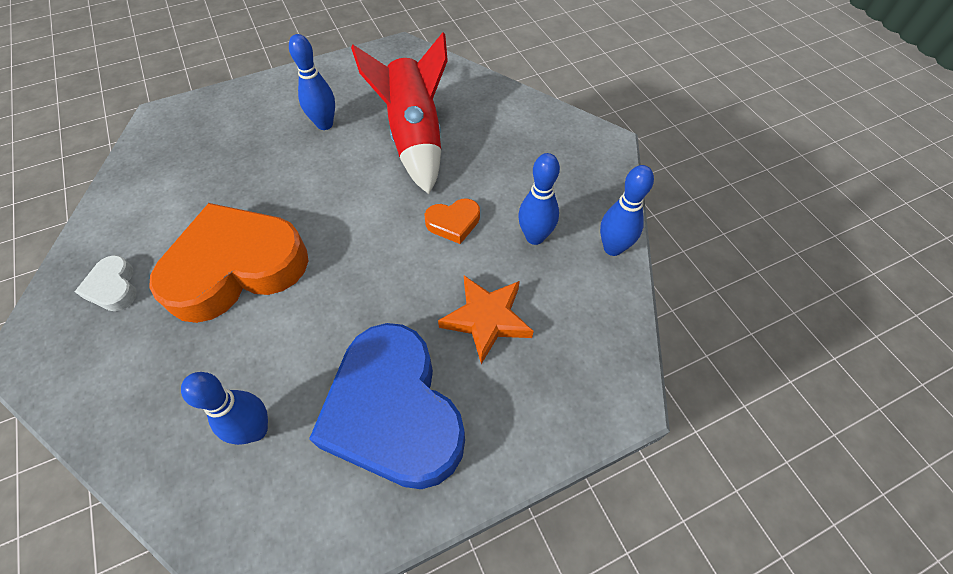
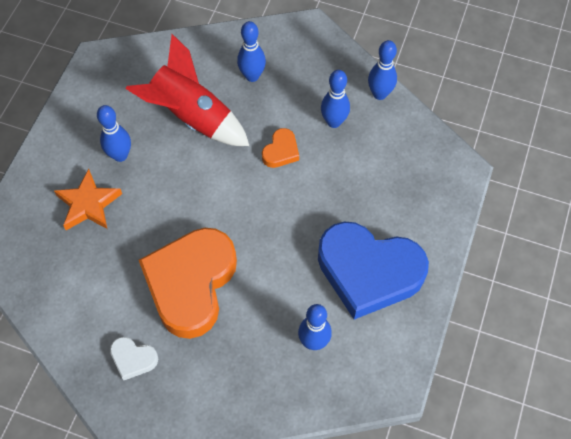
camera: 45 degrees left, 5 degrees up
(486, 319) = (359, 188): orange star -> orange star (88, 204)
(505, 144) = (252, 76): none -> blue bowling pin

